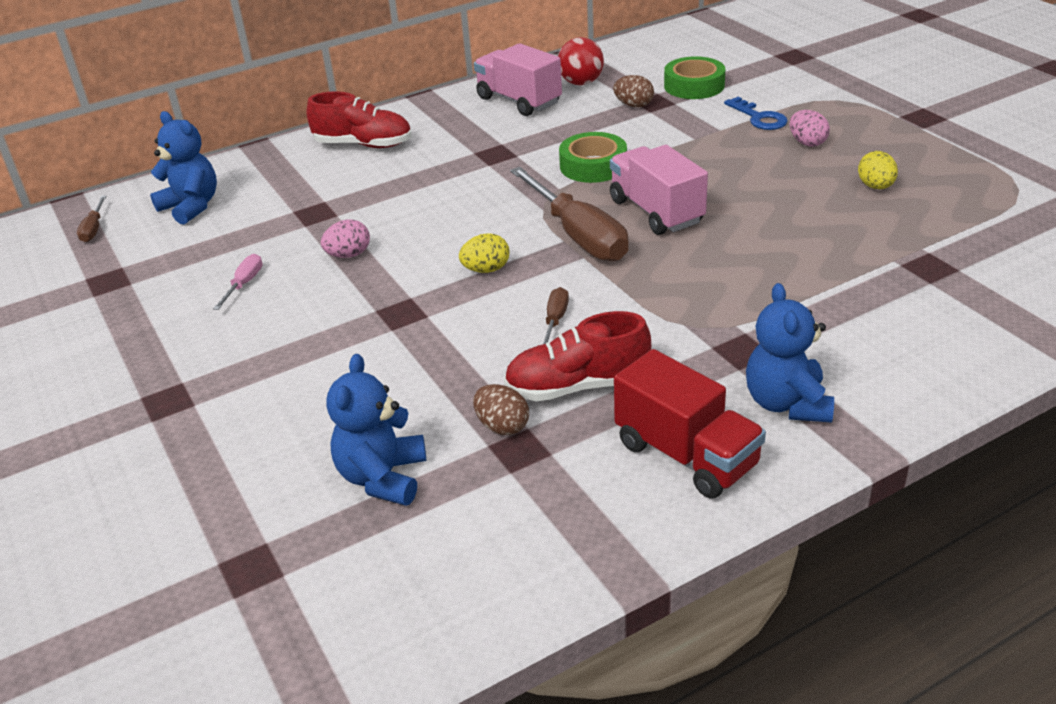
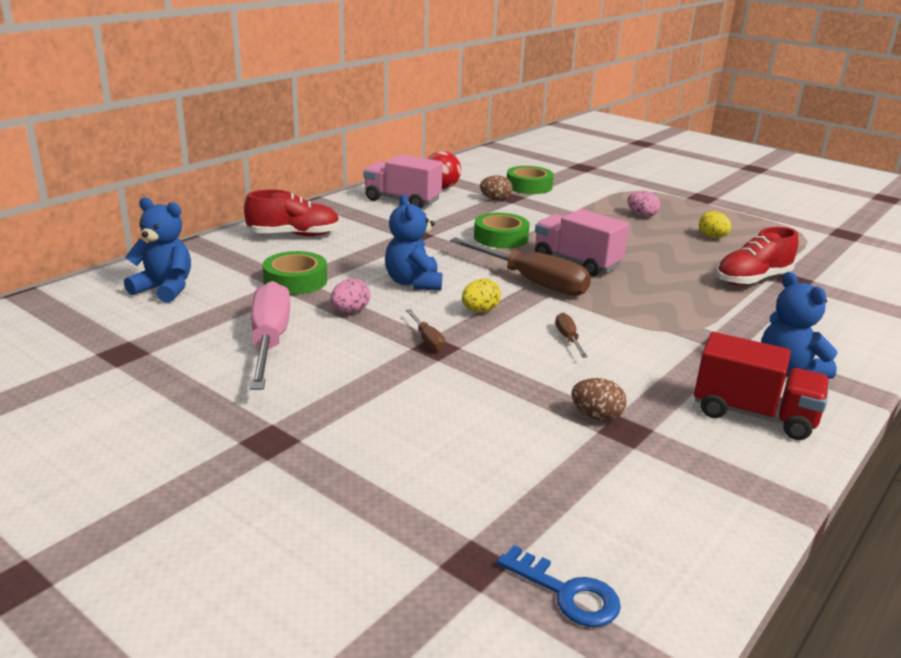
camera: 25 degrees left, 10 degrees down
(94, 229) = (73, 314): brown screwdriver -> brown screwdriver (427, 340)
(244, 284) = (269, 341): pink screwdriver -> pink screwdriver, size x2.26
(322, 208) = (295, 281): none -> green tape
(383, 477) = (531, 469): blue teddy bear -> blue teddy bear (413, 283)
(577, 386) = (628, 380): red shoe -> red shoe (752, 279)
(759, 118) = (594, 203): blue key -> blue key (567, 593)

